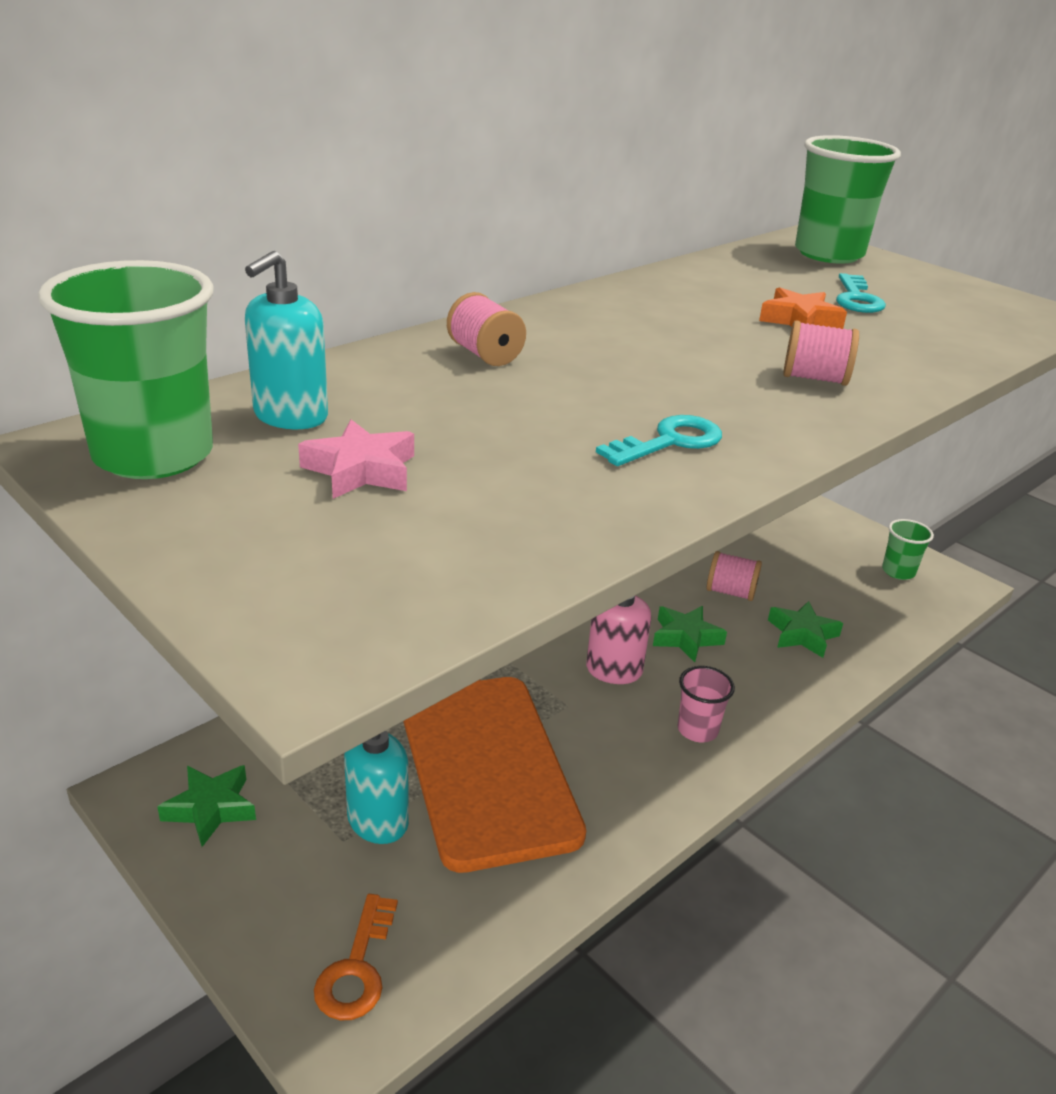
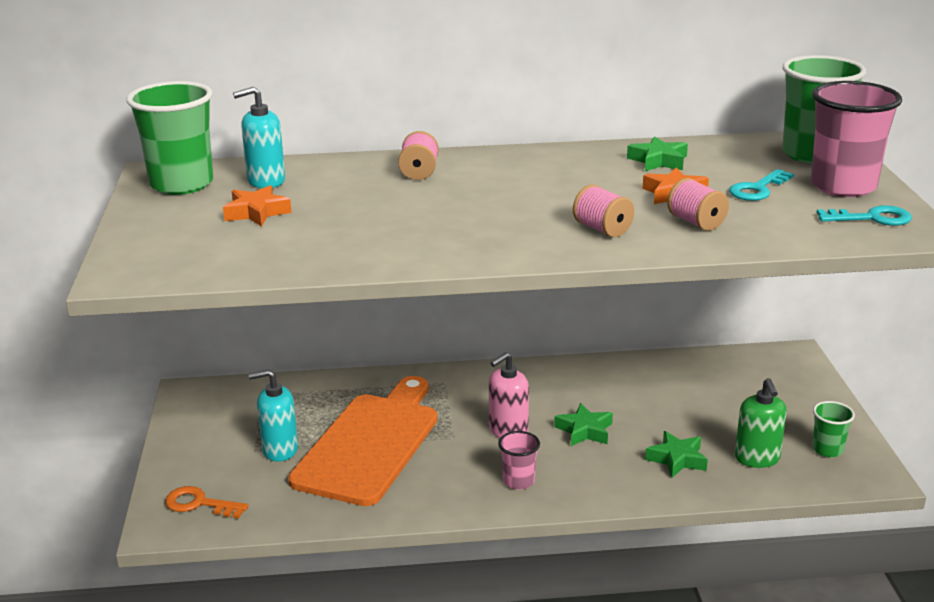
camera: 40 degrees right, 5 degrees down
(211, 809) = (211, 412): green star -> green star (658, 161)
(357, 968) = (199, 504): orange key -> orange key turned 60 degrees clockwise
(361, 470) = (256, 212): pink star -> orange star
(669, 442) = (435, 239): turquoise key -> turquoise key (871, 218)
(730, 592) = (659, 416): pink spool -> pink spool (696, 222)
(861, 604) = (757, 458): none -> green soap dispenser
(914, 281) = (843, 186): none -> pink cup

